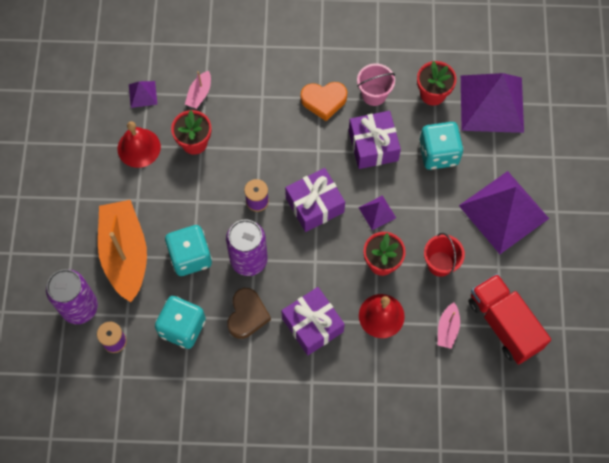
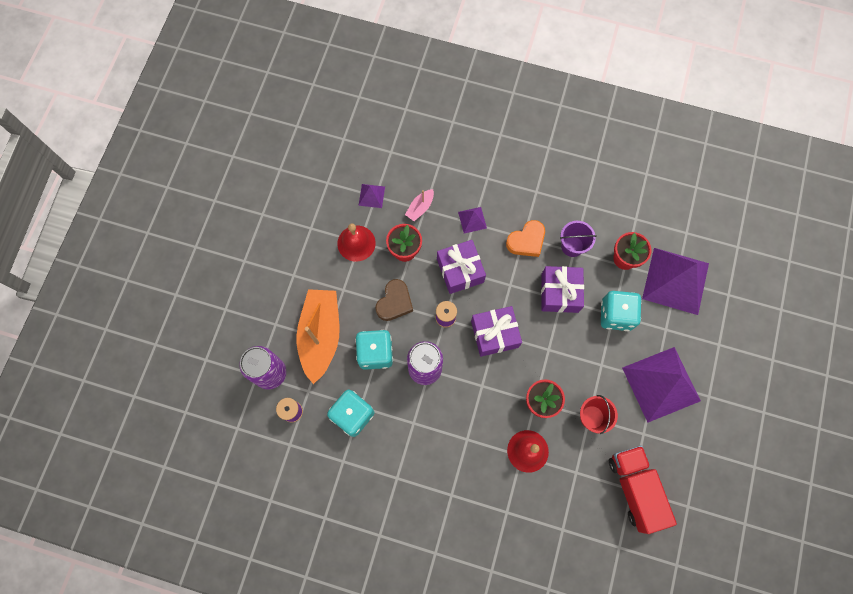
camera: 15 degrees right, 5 degrees up
(247, 315) = (411, 419): brown heart -> brown heart (394, 302)
(312, 325) = (465, 443): purple gift -> purple gift (460, 270)
(324, 101) = (526, 241): orange heart -> orange heart turned 45 degrees counterclockwise
(374, 94) = (572, 246): pink bucket -> purple bucket
(377, 212) = (547, 355): purple pyramid -> purple pyramid (472, 220)
(447, 329) = (583, 479): pink boat -> none

